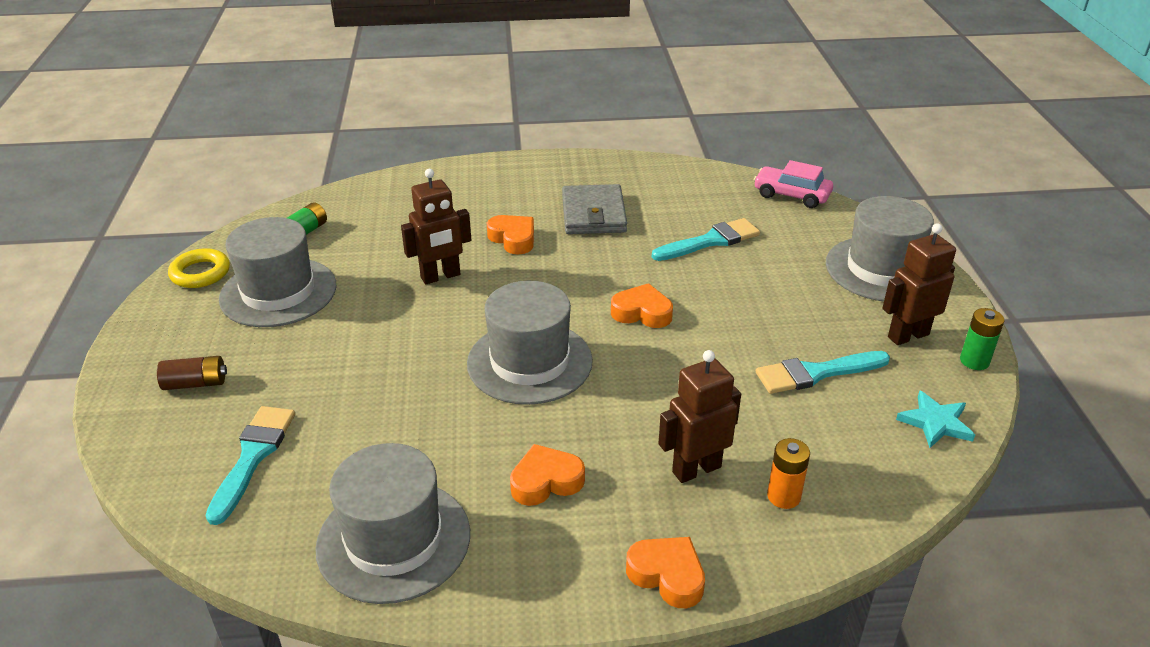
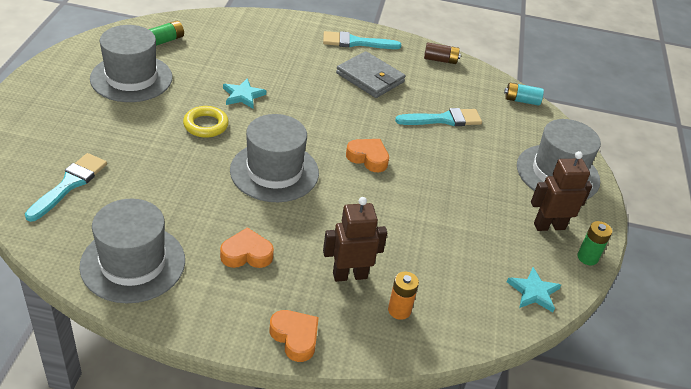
camera: 10 degrees right, 5 degrees up
(195, 383) = (54, 126): brown battery -> brown battery (440, 60)
(200, 273) = (87, 51): yellow ring -> yellow ring (206, 125)
(440, 276) = (243, 95): brown robot -> turquoise star
(513, 239) = (305, 81): orange heart -> none
(593, 214) = (370, 78): grey wallet -> grey wallet turned 60 degrees counterclockwise
(791, 195) = (521, 100): pink car -> turquoise battery
(816, 373) = (468, 234): turquoise brush -> turquoise brush (356, 42)

